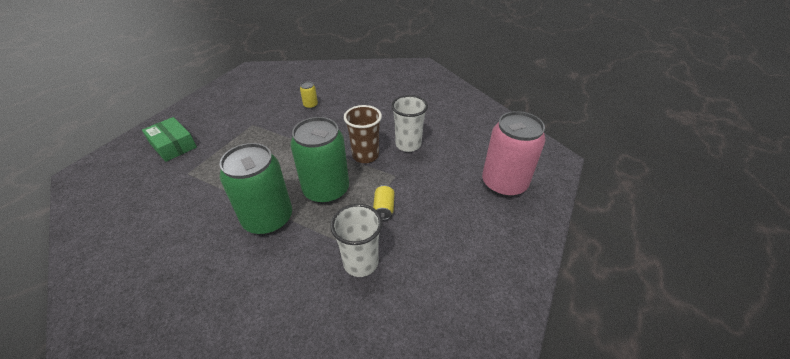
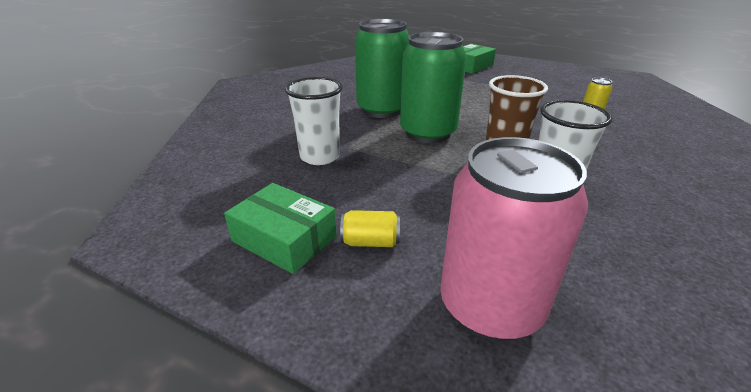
camera: 90 degrees right, 10 degrees down
(384, 208) = (402, 169): yellow can -> yellow can (370, 242)
(473, 272) = (284, 239): none -> green box

